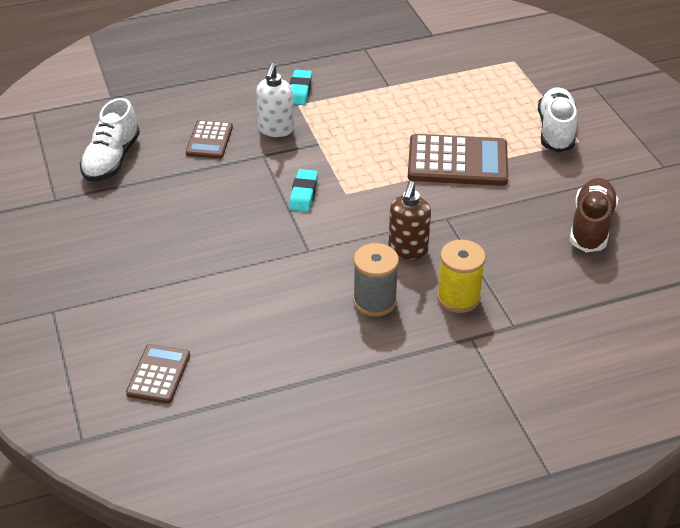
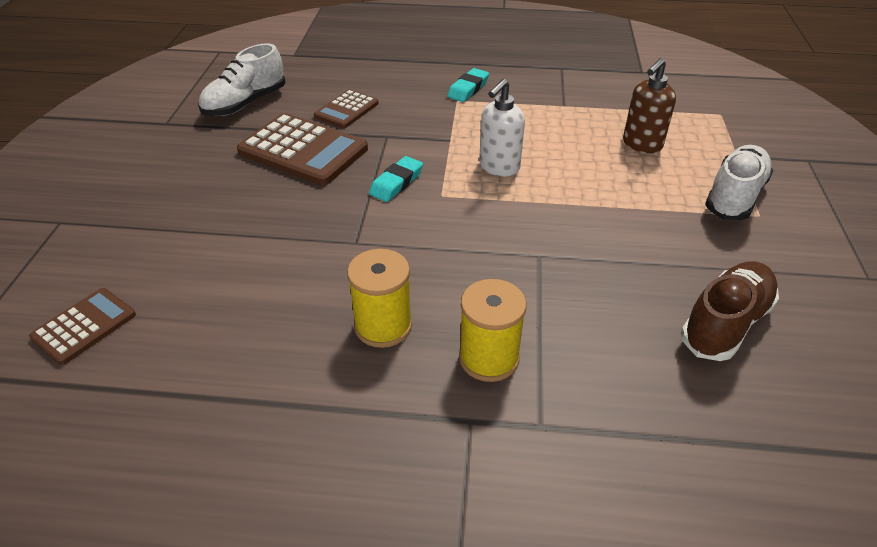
camera: 25 degrees right, 0 degrees up
(276, 130) = (417, 117): white soap dispenser -> white soap dispenser (498, 167)
(374, 301) = (383, 326): grey spool -> yellow spool
(408, 250) = (466, 277): brown soap dispenser -> brown soap dispenser (641, 145)
(457, 161) = (591, 197): brown calculator -> brown calculator (303, 150)

